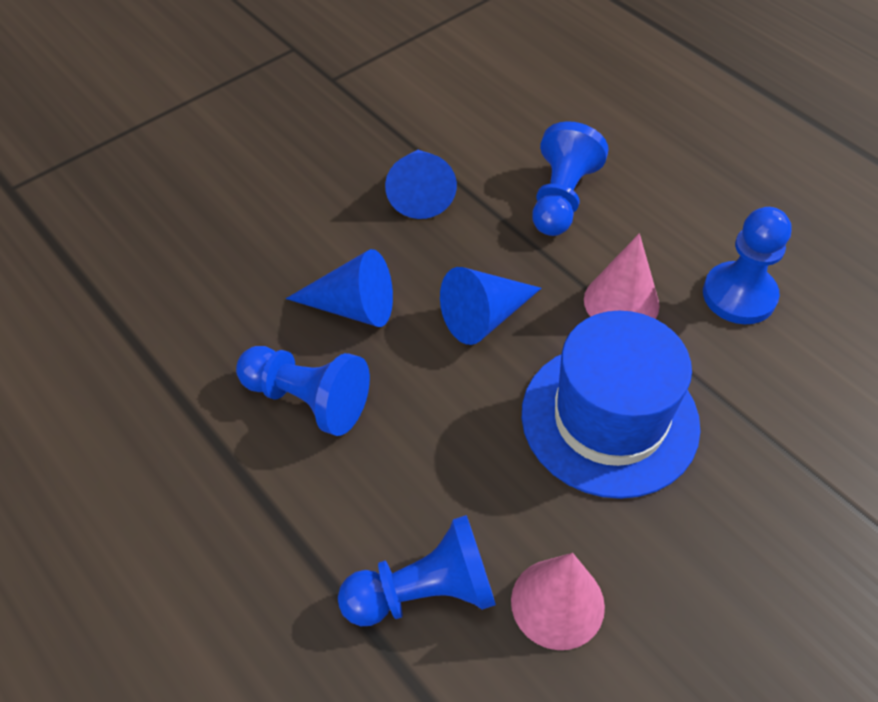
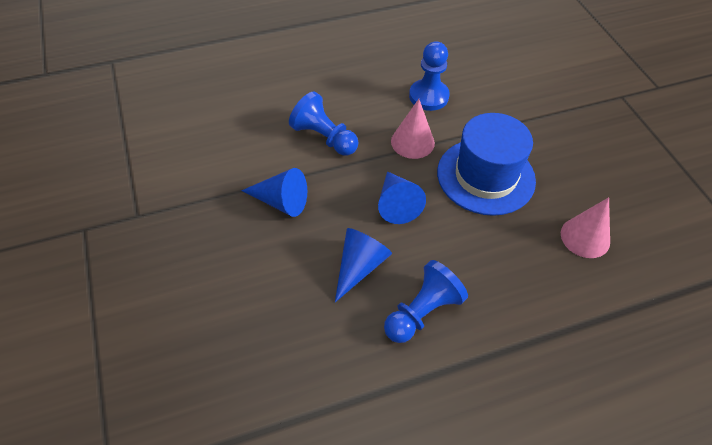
camera: 70 degrees left, 0 degrees up
(424, 592) = (566, 292): blue pawn -> none

